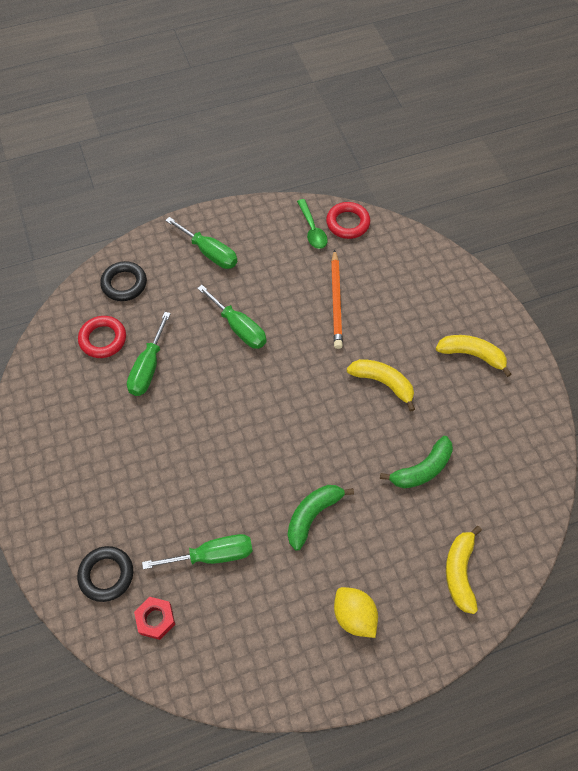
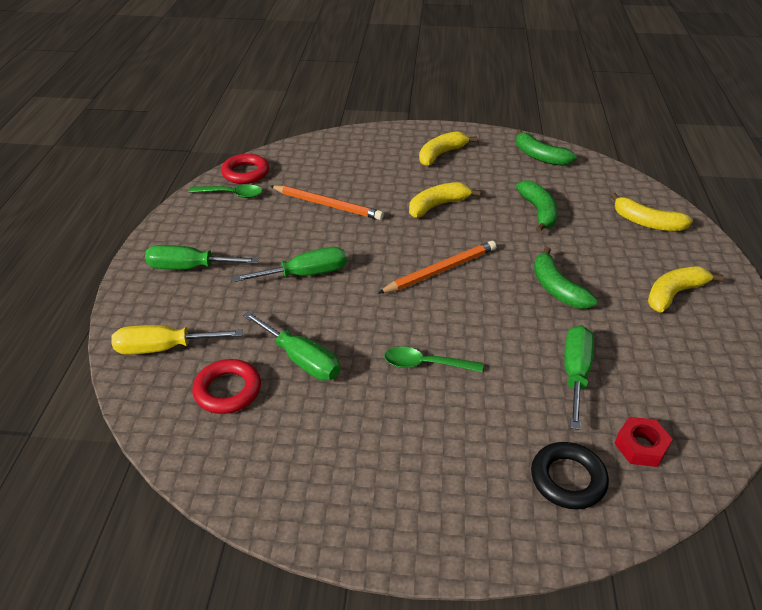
camera: 65 degrees left, 20 degrees down
(124, 284) = (164, 348): black ring -> yellow screwdriver
(178, 447) = (425, 364): none -> green spoon
(210, 253) = (190, 267): green screwdriver -> green screwdriver turned 150 degrees counterclockwise
(291, 418) = (440, 270): none -> orange pencil
(354, 616) = (674, 294): yellow lemon -> yellow banana
(525, 443) = (540, 156): none -> green banana

